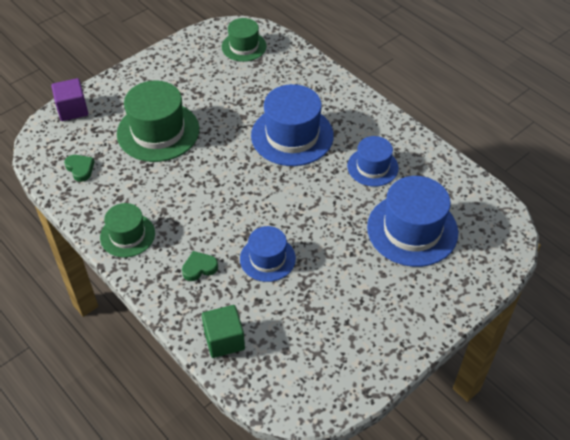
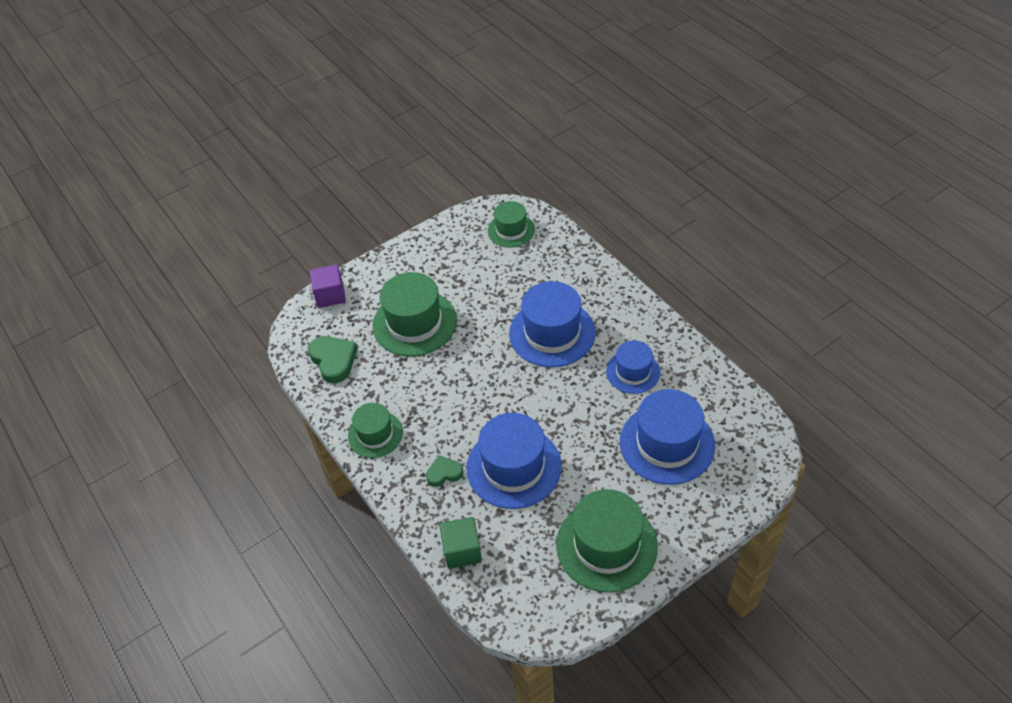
camera: 10 degrees right, 0 degrees up
(80, 169) = (333, 360): green heart -> green heart, size x1.64
(267, 258) = (514, 467): blue hat -> blue hat, size x1.66
(365, 326) = (606, 545): none -> green hat

